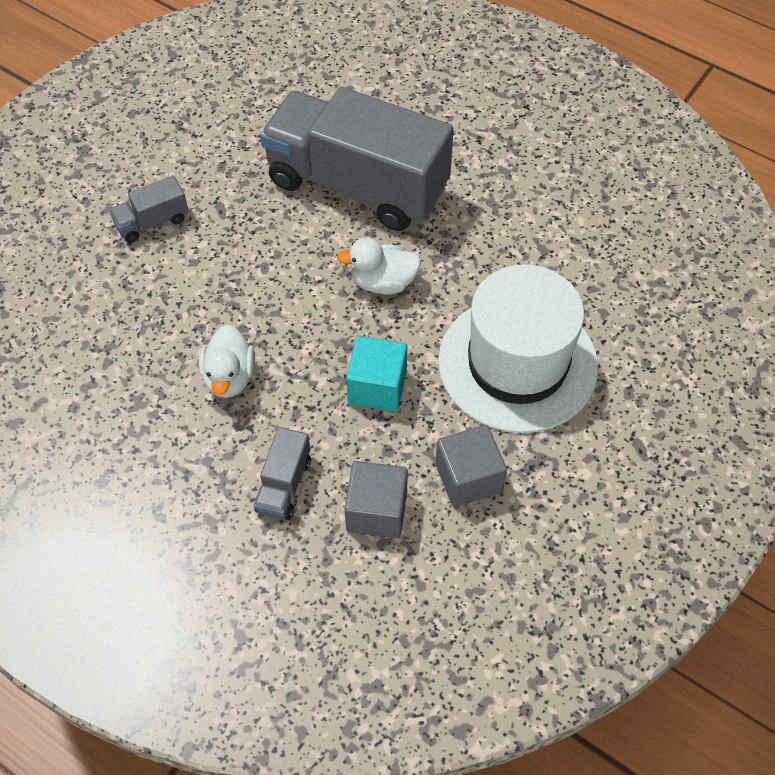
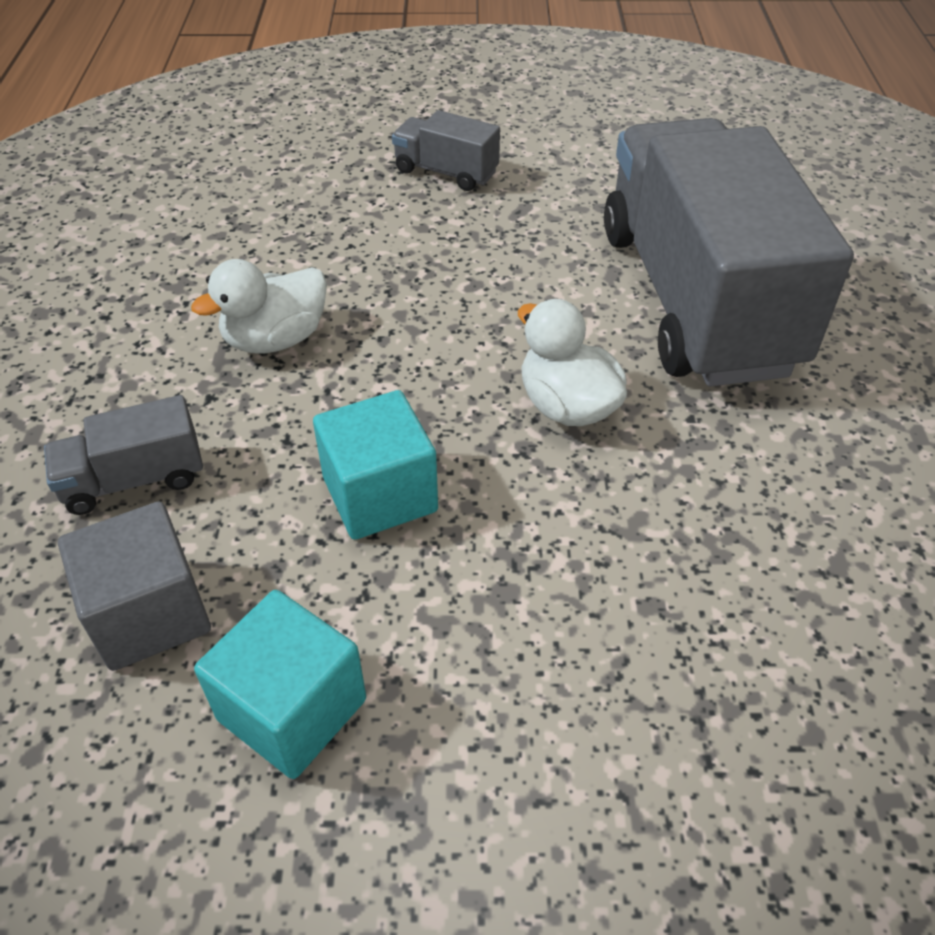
camera: 55 degrees right, 10 degrees down
(468, 478) = (292, 709): grey cube -> turquoise cube
(517, 363) = (579, 655): white hat -> none

